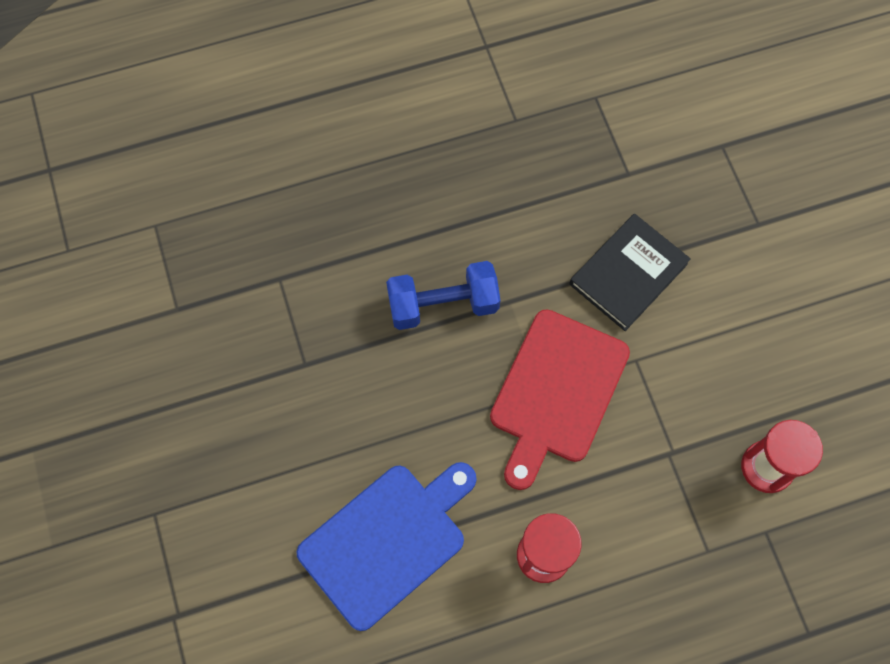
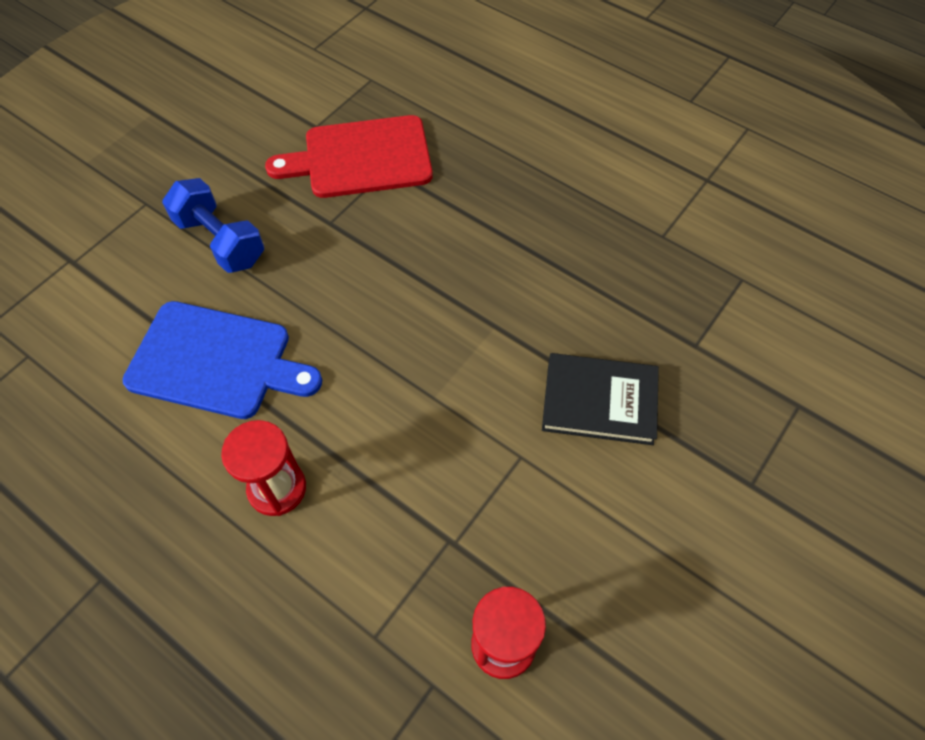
camera: 55 degrees right, 10 degrees down
(443, 304) = (453, 281): blue dumbbell -> blue dumbbell (220, 241)
(556, 392) = (439, 409): red cutting board -> red cutting board (361, 158)

